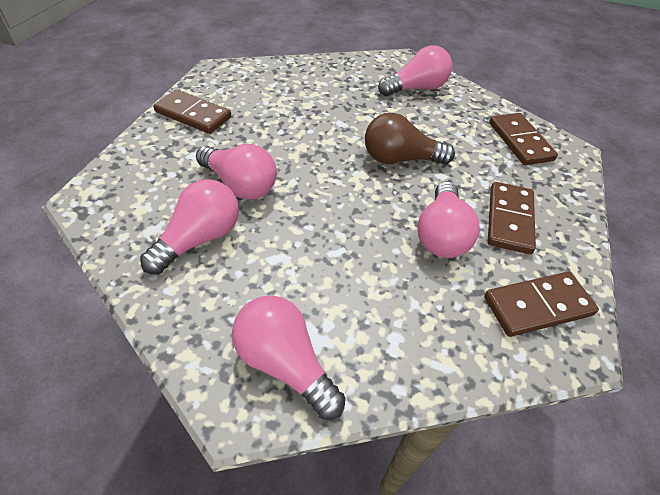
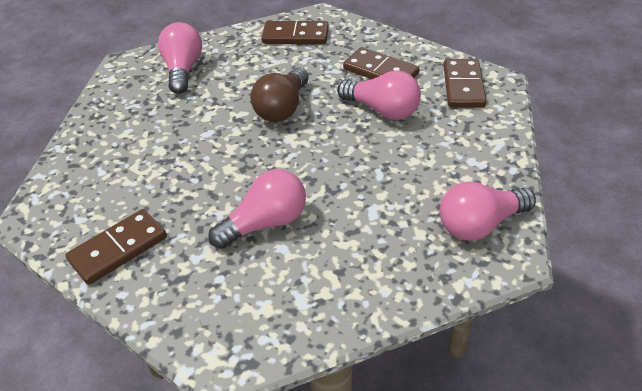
camera: 65 degrees left, 5 degrees down
(200, 239) = (329, 263): pink light bulb -> none

